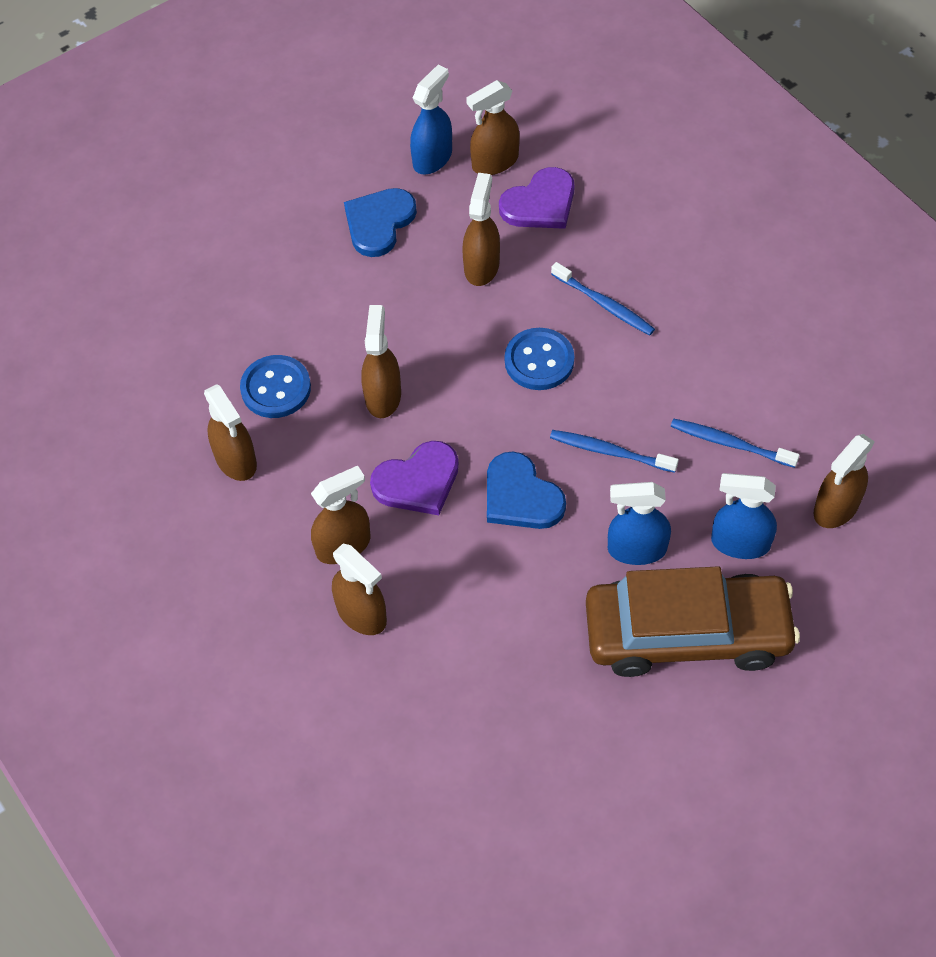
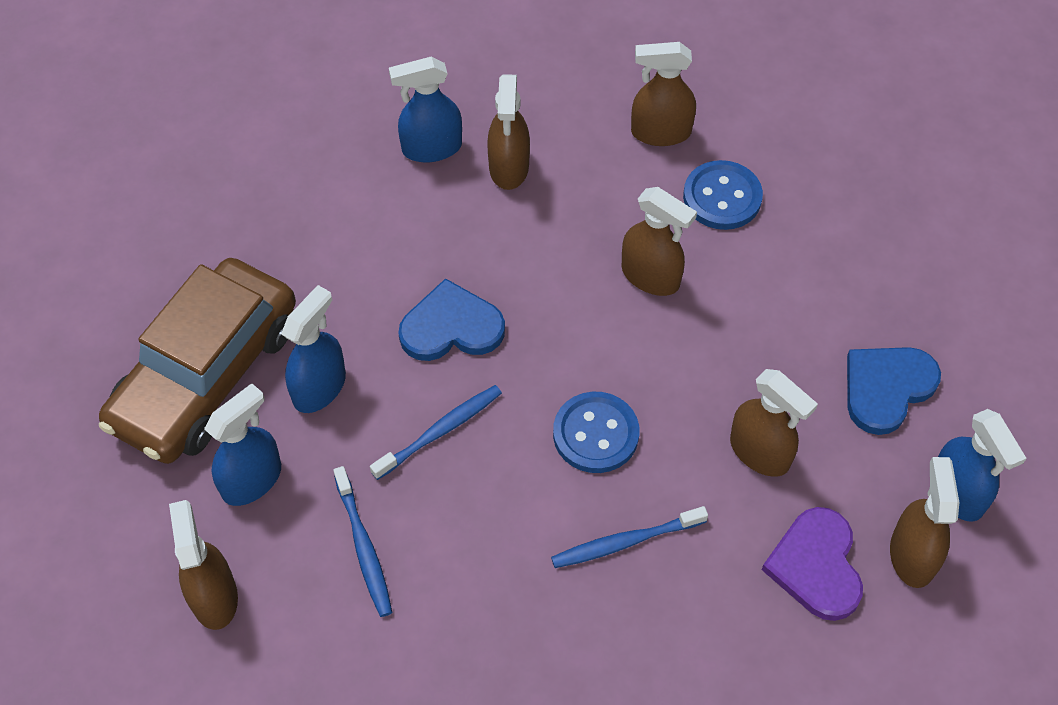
camera: 120 degrees right, 0 degrees up
(362, 614) = (431, 148): brown spray bottle -> blue spray bottle
(379, 223) = (886, 388): blue heart -> blue heart turned 105 degrees counterclockwise
(418, 481) = (532, 255): purple heart -> none
(729, 443) = (364, 548): blue toothbrush -> blue toothbrush turned 105 degrees clockwise

